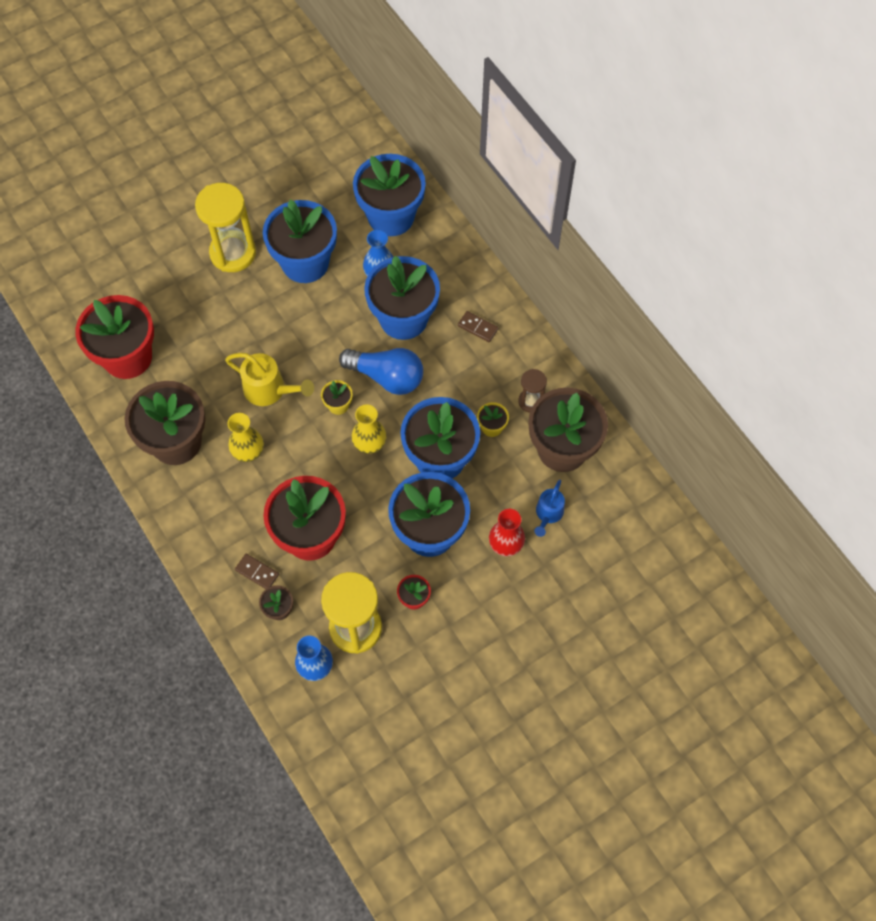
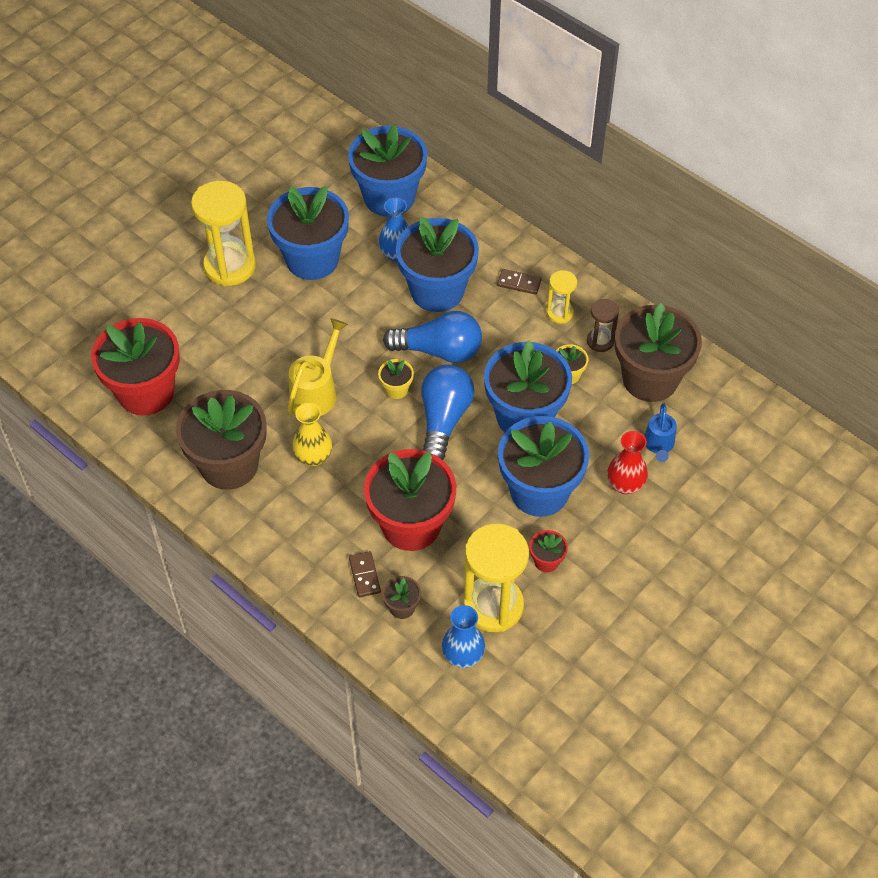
camera: 15 degrees left, 10 degrees down
(257, 572) = (365, 575): brown domino -> brown domino turned 60 degrees clockwise
(270, 390) = (317, 391): yellow watering can -> yellow watering can turned 75 degrees counterclockwise
(369, 444) = (444, 419): yellow vase -> blue light bulb
(504, 365) = (559, 313): none -> yellow hourglass

